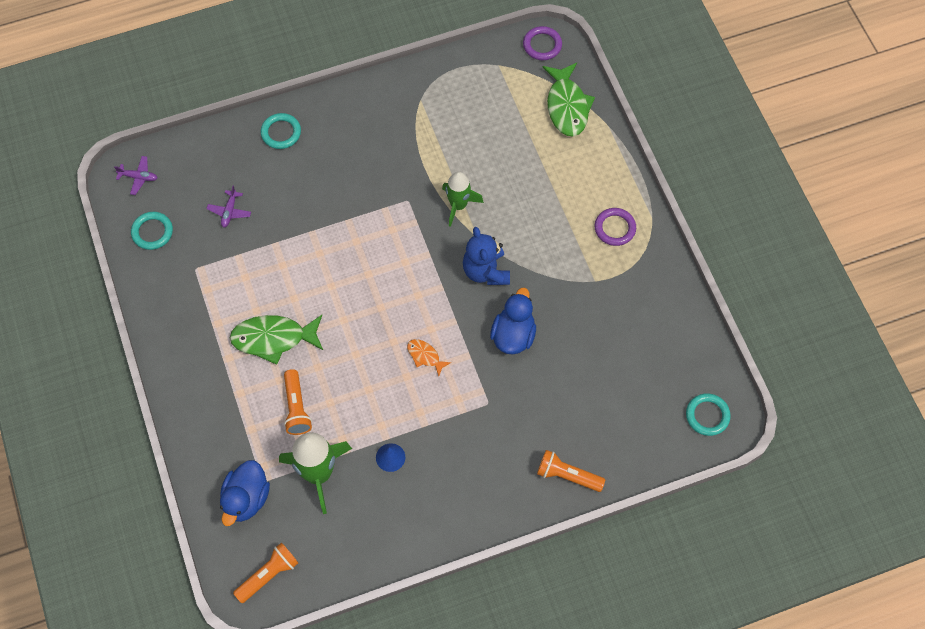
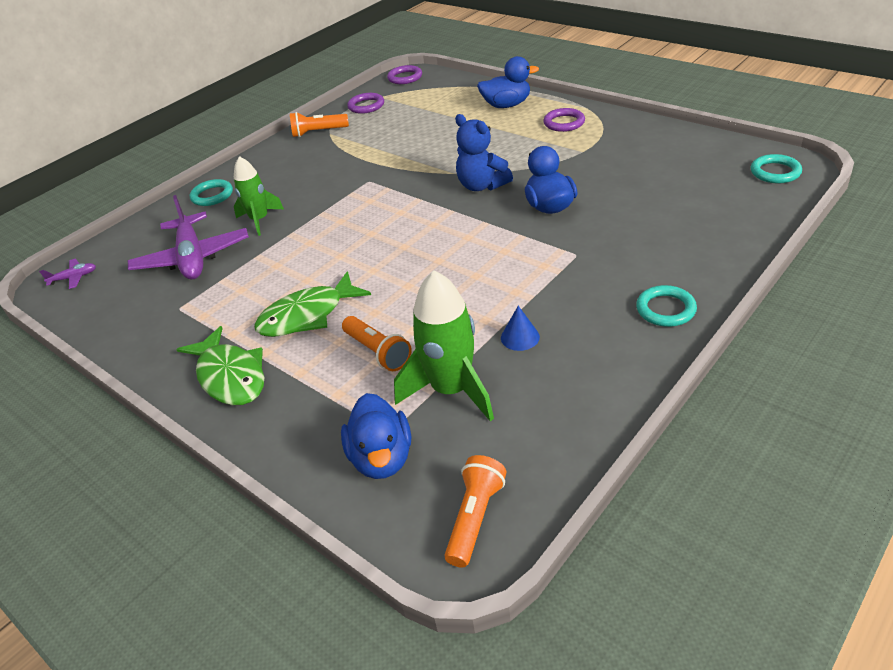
camera: 25 degrees left, 25 degrees down
(152, 232) = (111, 305): turquoise ring -> turquoise ring (665, 309)
(229, 211) = (192, 257): purple plane -> purple plane, size x2.28
(425, 356) = (480, 255): orange fish -> none
(458, 205) = (418, 165): green rocket -> green rocket (260, 220)
(477, 74) = (366, 106): none -> purple ring
(567, 106) = (455, 91): green fish -> green fish (230, 376)
(567, 475) = (710, 261): orange flashlight -> orange flashlight (318, 132)
(592, 164) = (506, 105): none -> blue duck

